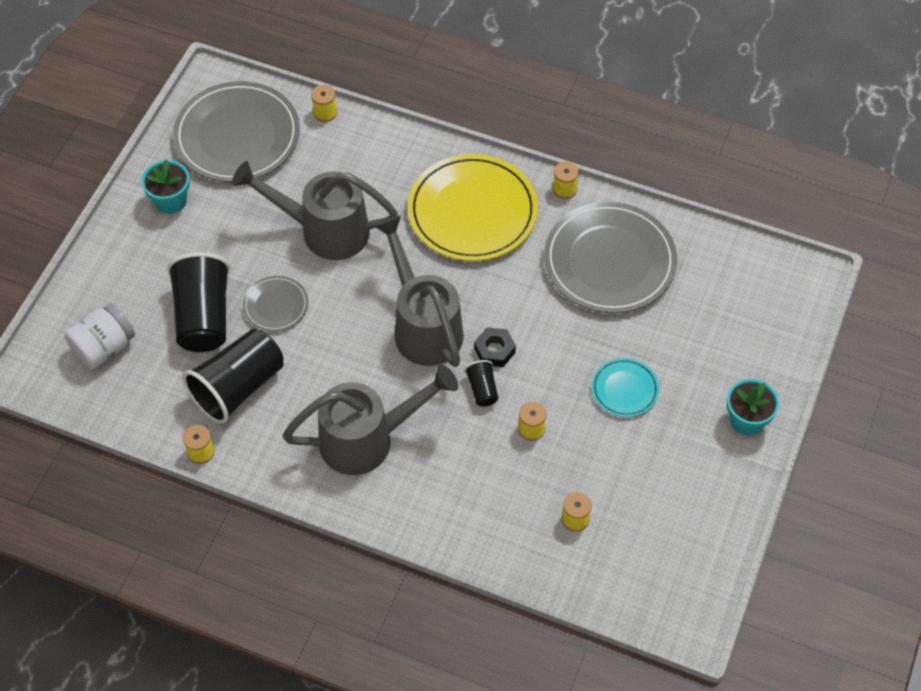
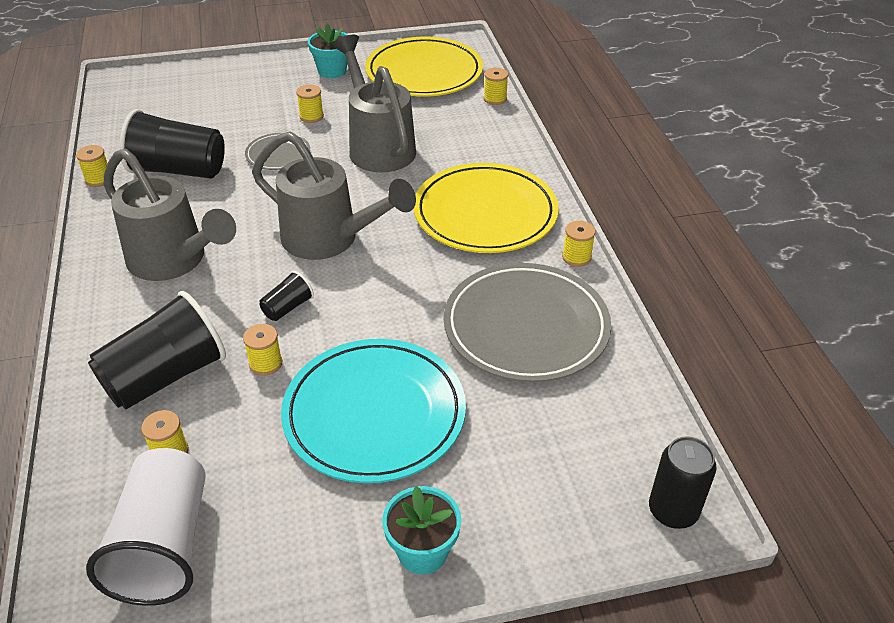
camera: 55 degrees right, 15 degrees down
(104, 348) = (169, 98): white jar -> none
(203, 317) = (236, 127): black cup -> black cup (165, 376)
(236, 254) = (311, 116): none -> yellow spool
(237, 136) = (424, 72): grey plate -> yellow plate
(423, 326) = (329, 239): grey watering can -> grey watering can turned 90 degrees clockwise
(494, 350) = (341, 295): black nut -> none
(624, 389) = (374, 414): turquoise plate -> turquoise plate, size x2.06
(652, 551) = (164, 545): none -> white cup
(802, 284) = (673, 511): none -> black can

